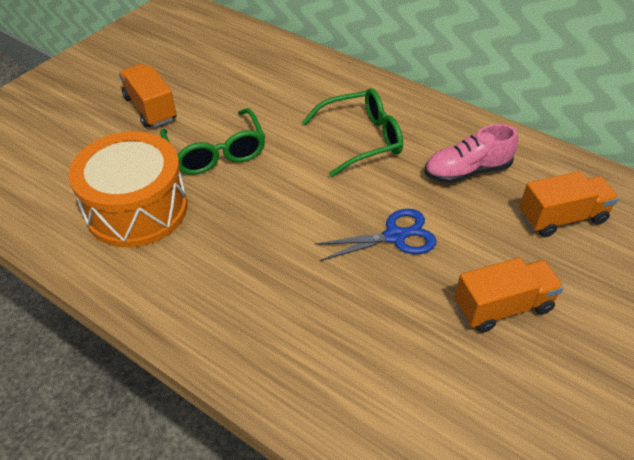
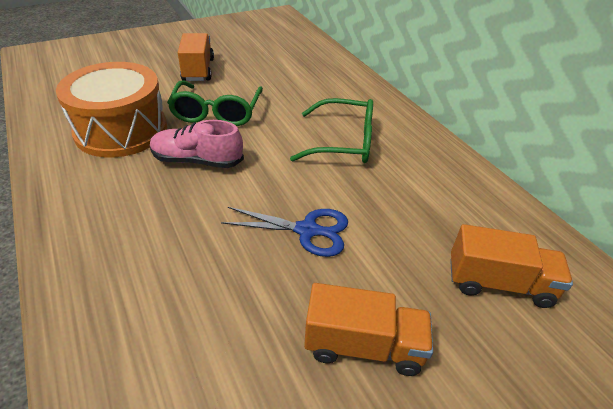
camera: 25 degrees right, 5 degrees down
(467, 171) = (424, 201): pink shoe -> pink shoe (197, 161)

